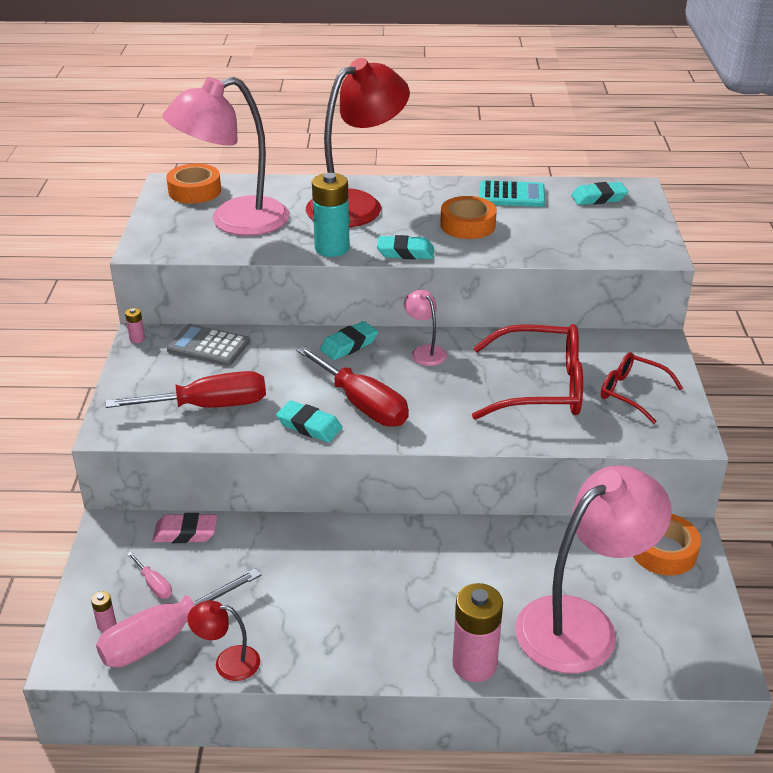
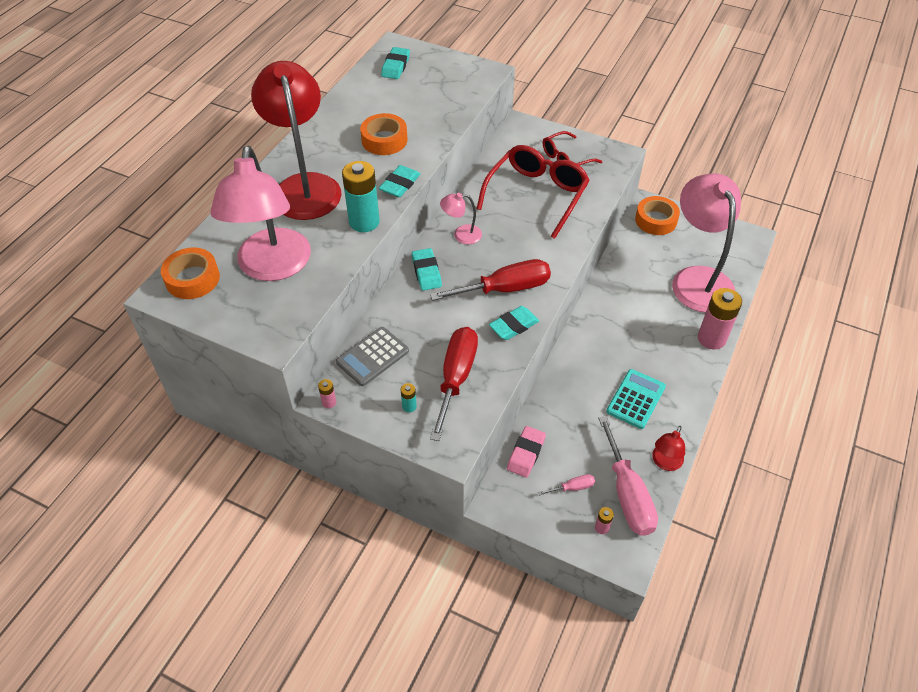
camera: 65 degrees left, 15 degrees up
(155, 387) = (409, 406): none -> turquoise battery
(512, 195) = (358, 103): turquoise calculator -> turquoise calculator (635, 399)

